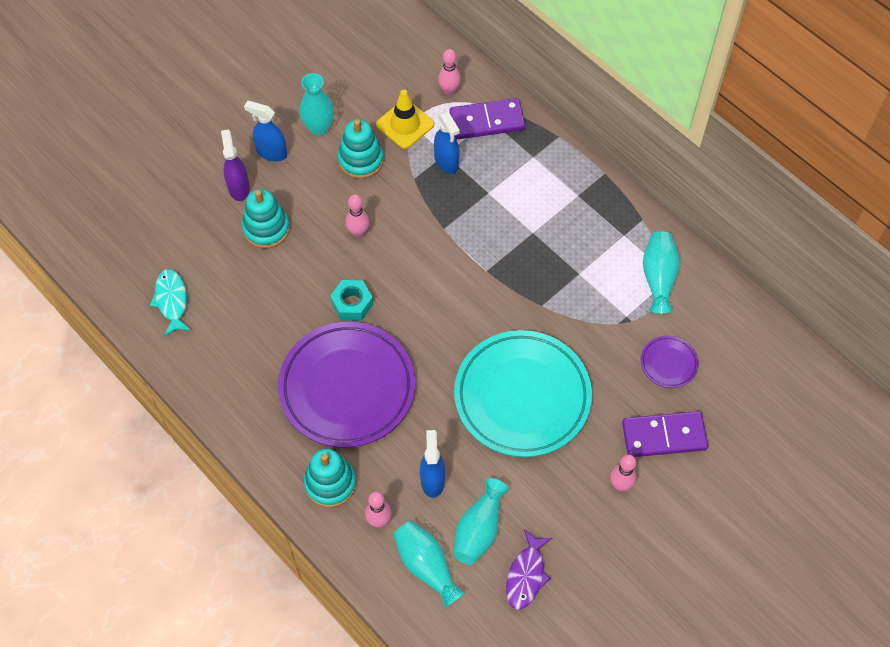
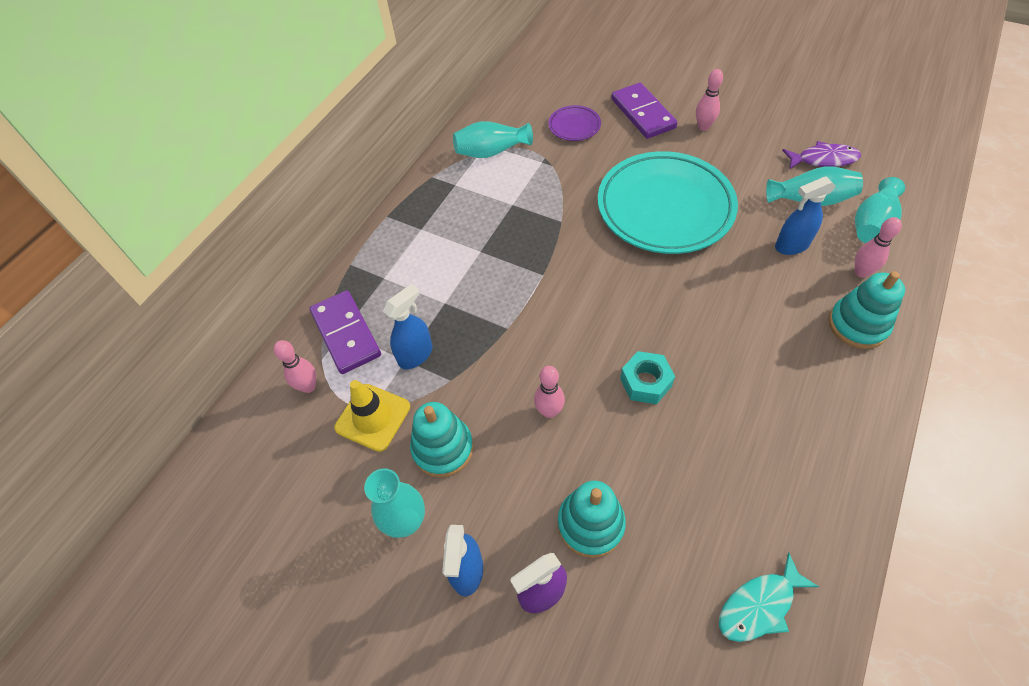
camera: 105 degrees left, 5 degrees down
(347, 388) = (747, 349): purple plate -> none

